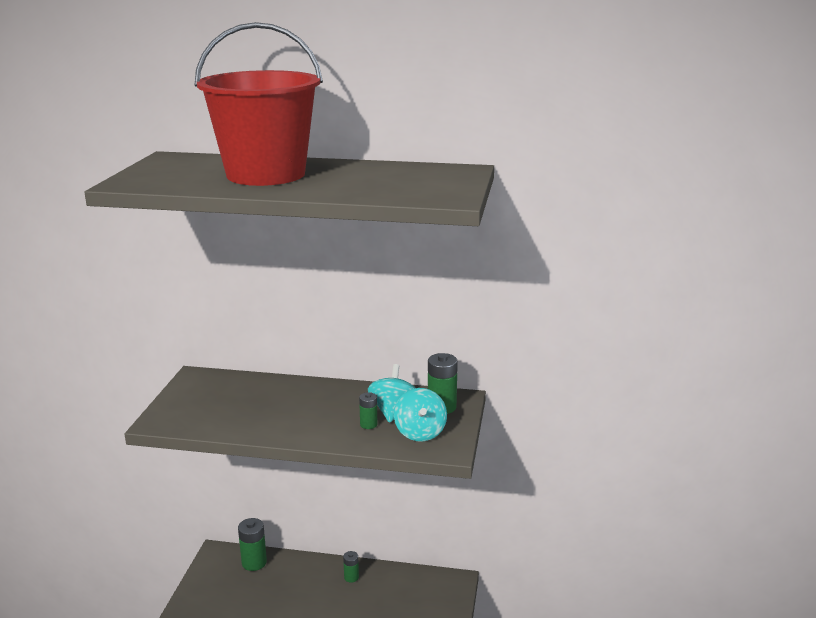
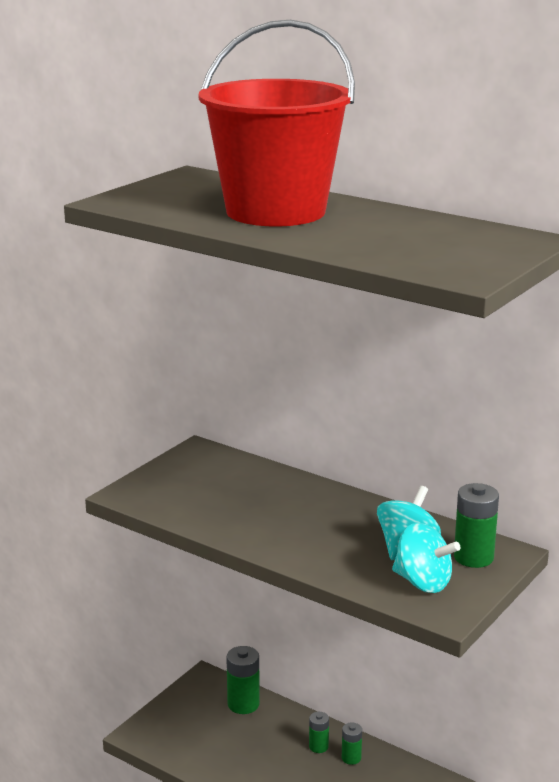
camera: 25 degrees right, 0 degrees up
(368, 424) = (365, 556): green battery -> green battery (318, 746)
(420, 433) = (423, 583): turquoise spinning top -> turquoise spinning top turned 75 degrees counterclockwise

